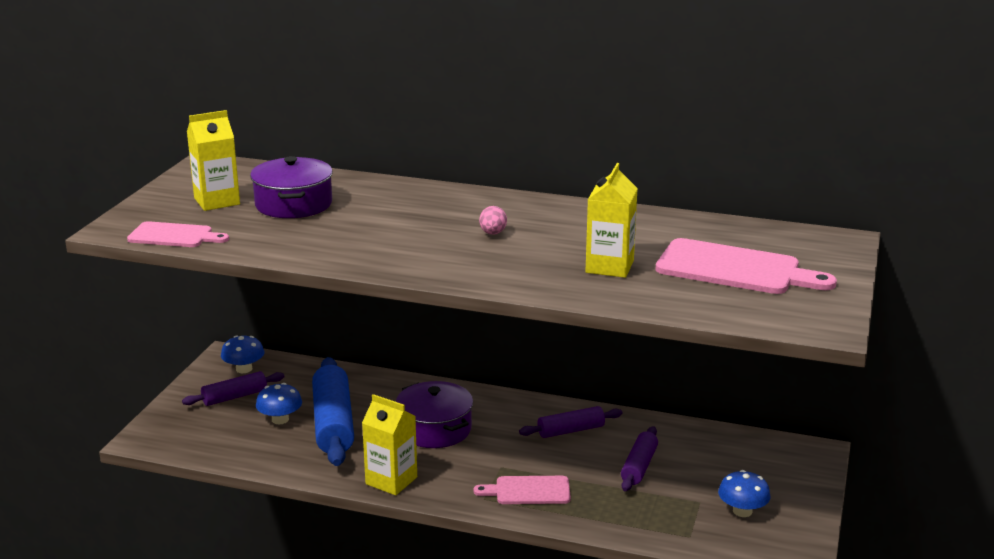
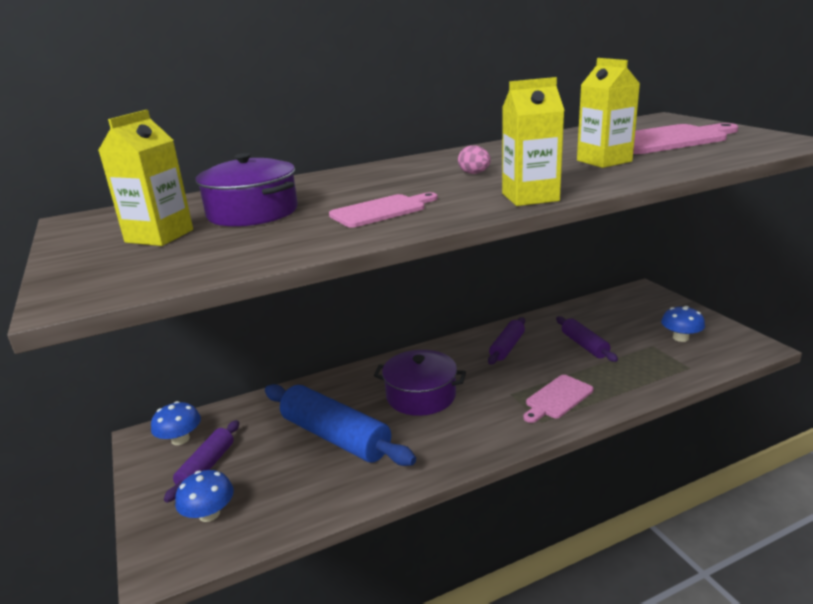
camera: 40 degrees left, 0 degrees up
(174, 236) = (174, 273): pink cutting board -> pink cutting board (381, 210)
(280, 419) = (282, 460): blue mushroom -> blue mushroom (209, 514)
(391, 480) = (457, 451): yellow carton -> yellow carton (530, 197)

